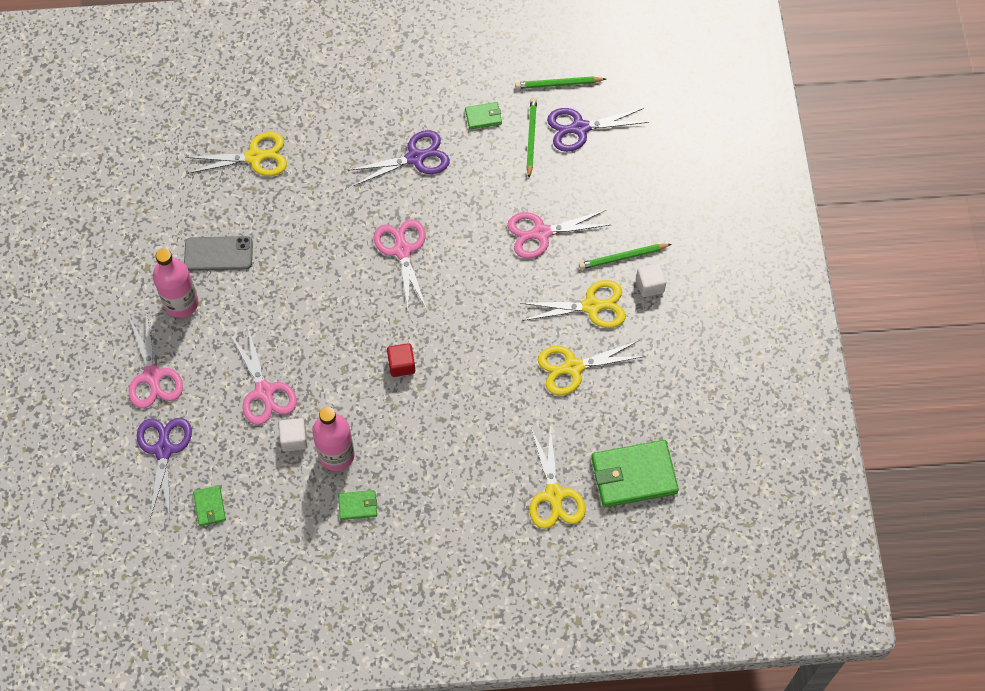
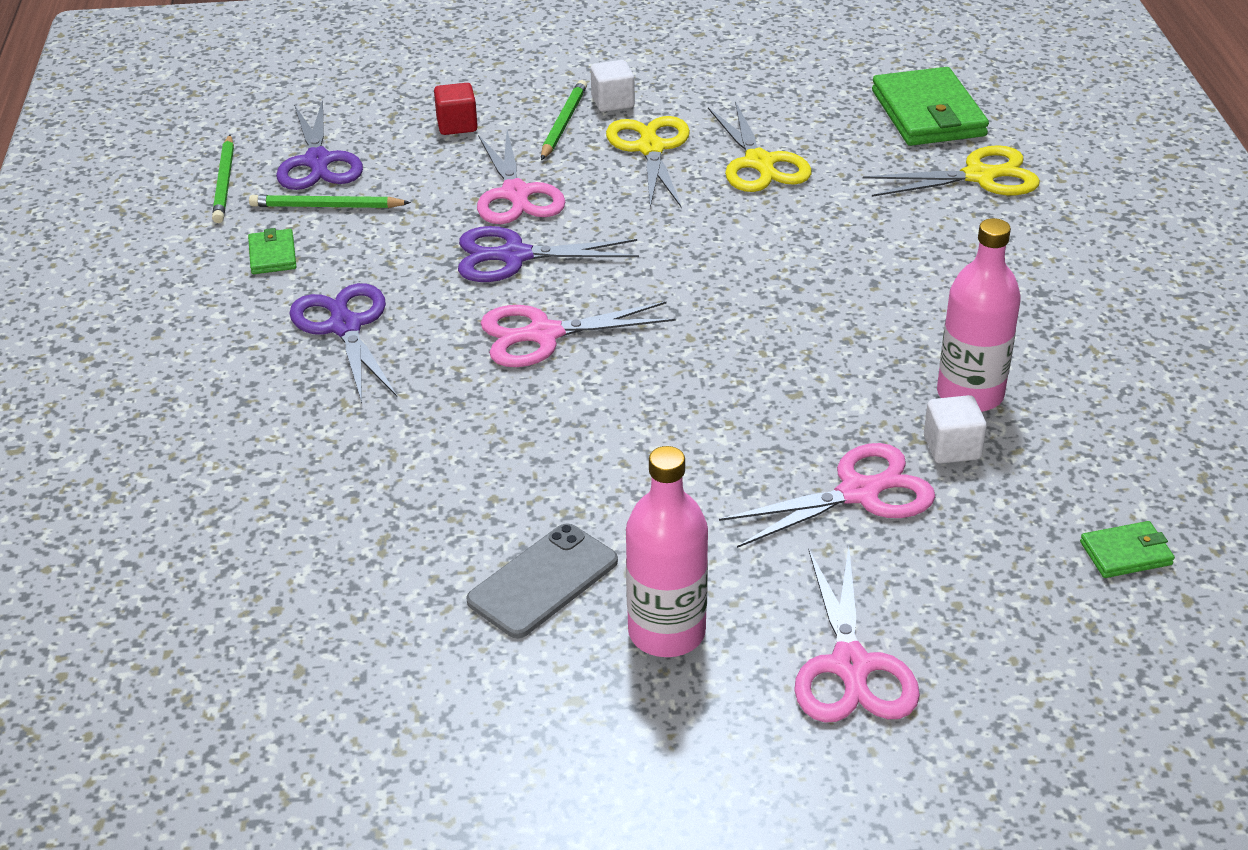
camera: 90 degrees left, 25 degrees down
(152, 376) = (850, 666): pink scissors -> pink scissors turned 105 degrees clockwise
(163, 450) = (1022, 633): purple scissors -> purple scissors (515, 256)
(218, 254) = (543, 581): grey phone -> grey phone turned 45 degrees clockwise
(254, 157) = (304, 541): yellow scissors -> none
(358, 506) = (1061, 365): green wallet -> none
(401, 365) = (777, 328): red cube -> red cube (457, 125)
(623, 257) = (563, 123): green pencil -> green pencil turned 150 degrees counterclockwise

